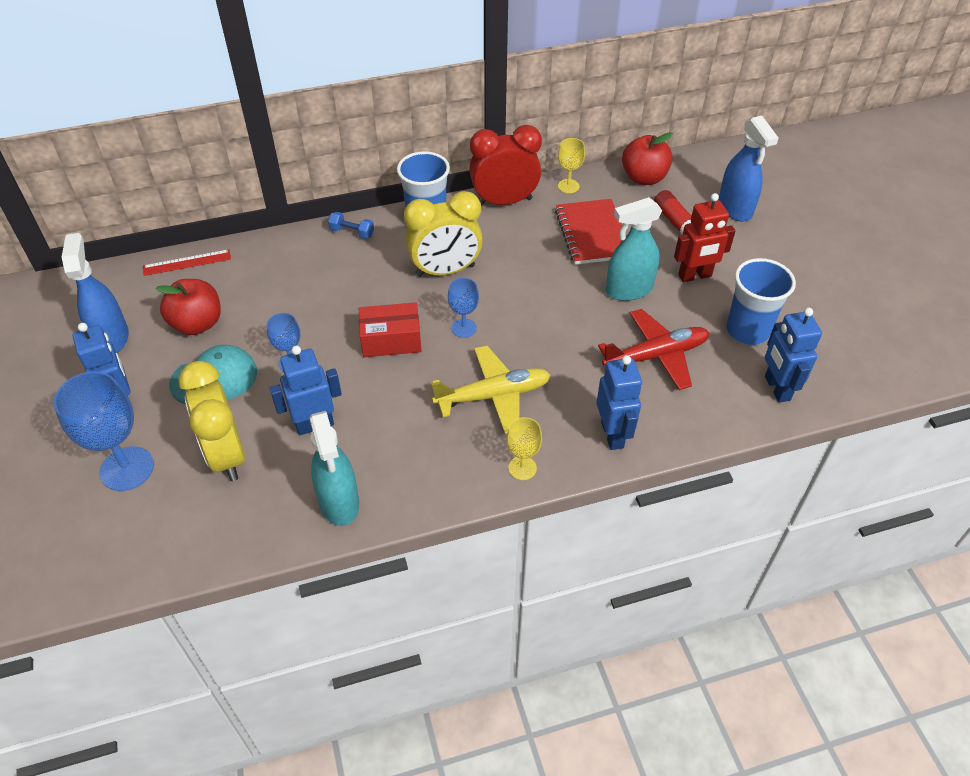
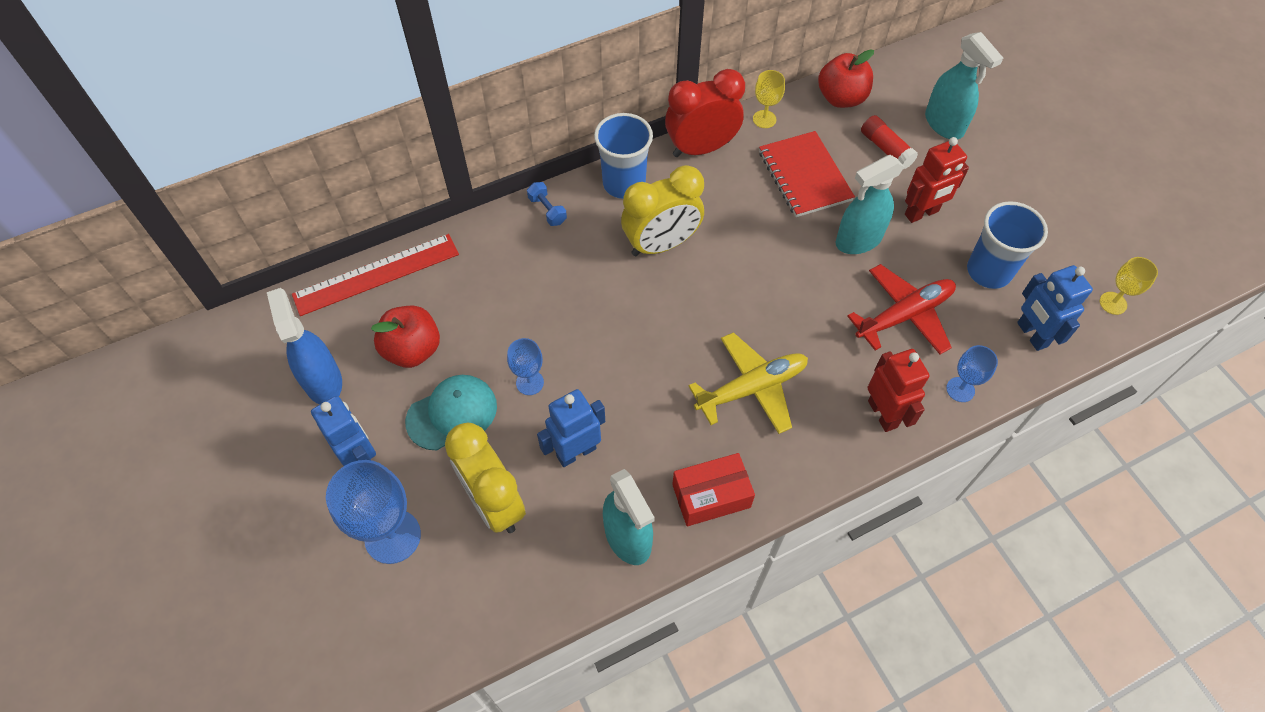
camera: 10 degrees left, 10 degrees up
(187, 263) = (376, 274): red ruler -> red ruler, size x1.74
(352, 232) = (547, 210): blue dumbbell -> blue dumbbell turned 45 degrees clockwise
(391, 340) = (627, 338): red box -> red box (711, 496)
(464, 328) = (700, 312): blue goblet -> blue goblet (960, 389)
(522, 468) = (802, 467): yellow goblet -> yellow goblet (1113, 303)
(613, 434) = (883, 414): blue robot -> red robot
(735, 209) = (944, 124): blue spray bottle -> turquoise spray bottle

